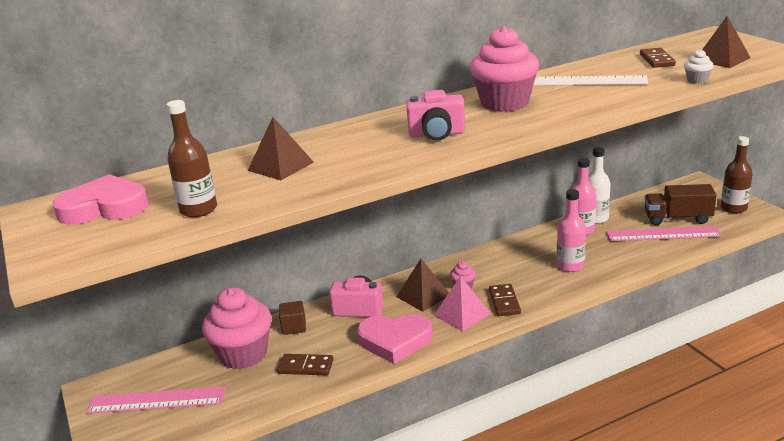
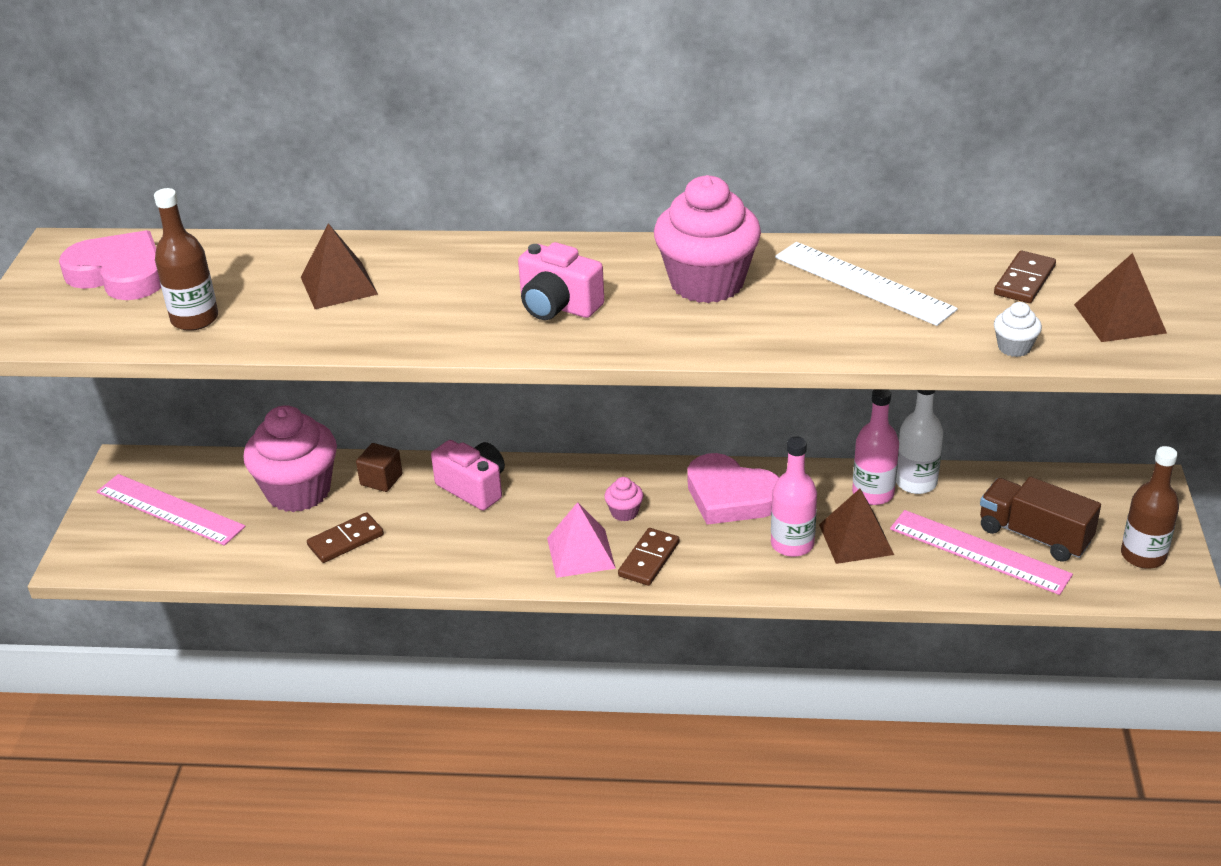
camera: 30 degrees right, 10 degrees up
(306, 367) = (345, 540): brown domino -> brown domino turned 75 degrees counterclockwise
(395, 341) = (469, 553): pink heart -> pink heart (731, 496)
(423, 295) = (564, 503): brown pyramid -> brown pyramid (856, 539)

